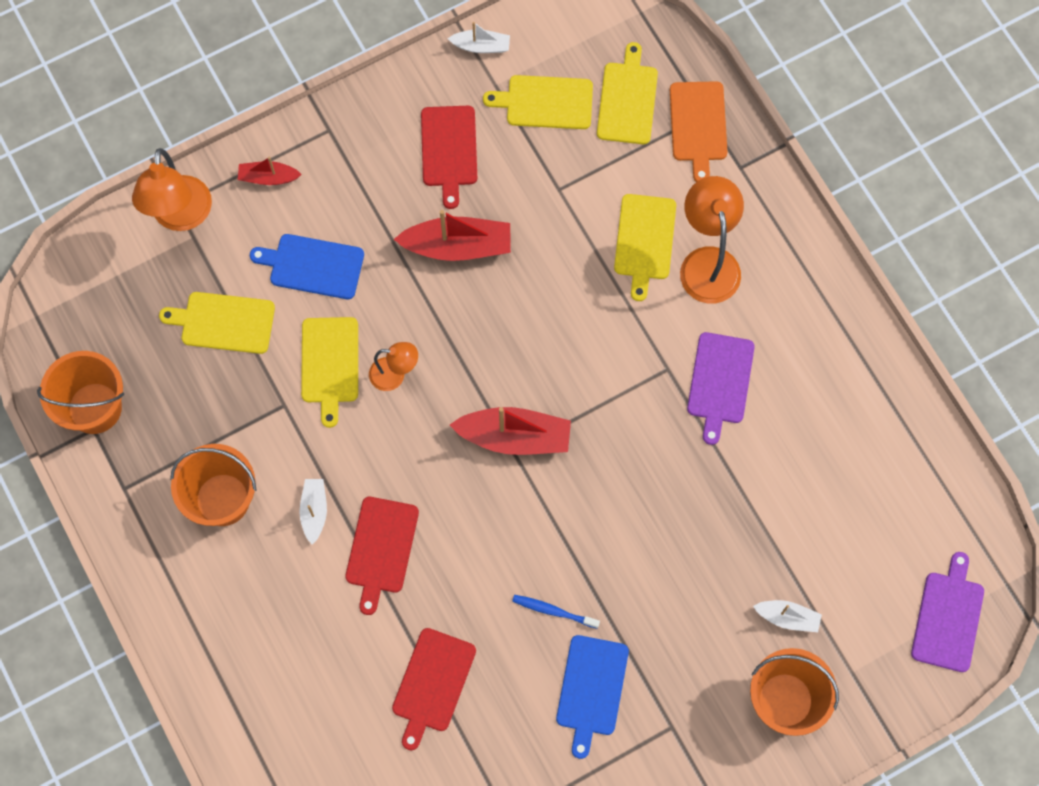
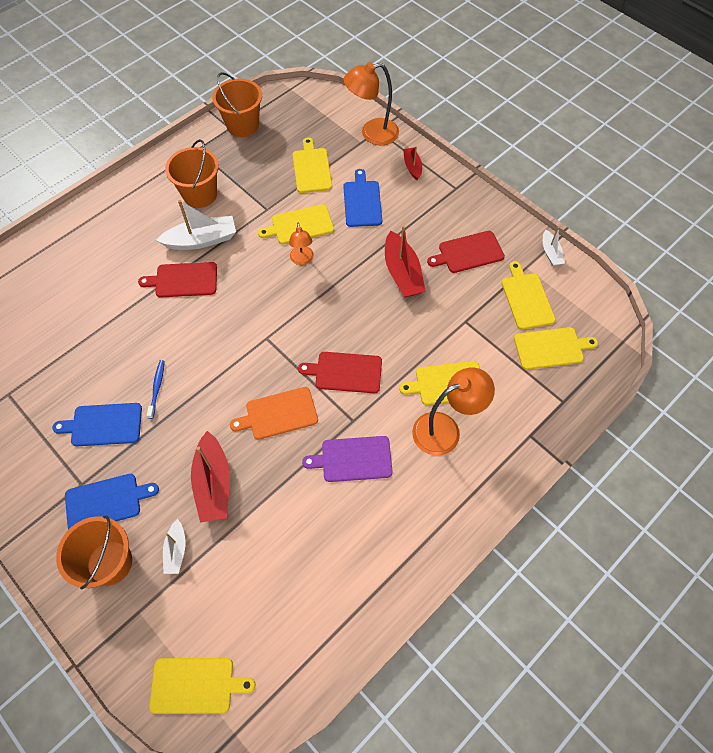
camera: 75 degrees right, 10 degrees down
(314, 511) = (201, 240): white boat -> white boat, size x1.80
(432, 684) = (97, 329): red cutting board -> red cutting board (345, 372)
(514, 437) = (277, 336): red boat -> red boat (213, 483)
(698, 125) = (552, 399): orange cutting board -> orange cutting board (278, 414)
(703, 696) = (106, 501): none -> blue cutting board
(948, 617) = (196, 685): purple cutting board -> yellow cutting board

